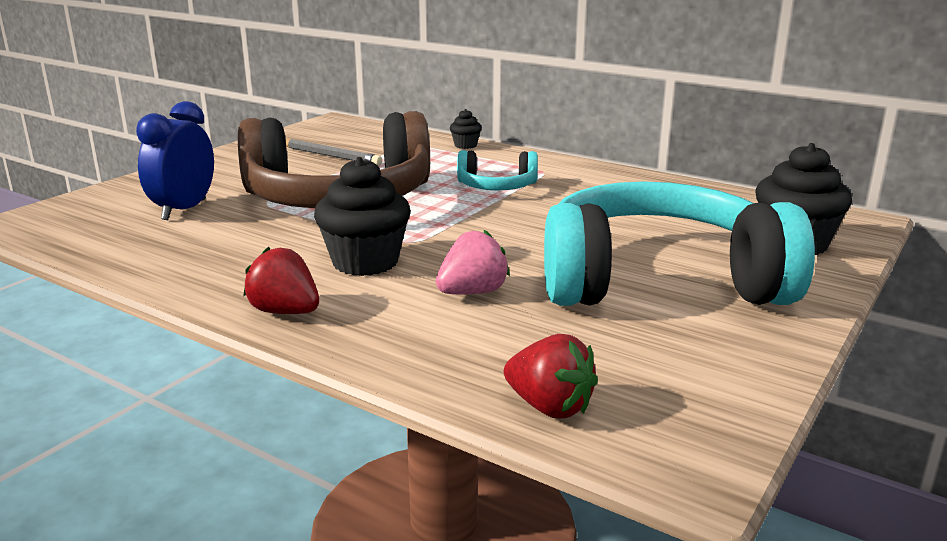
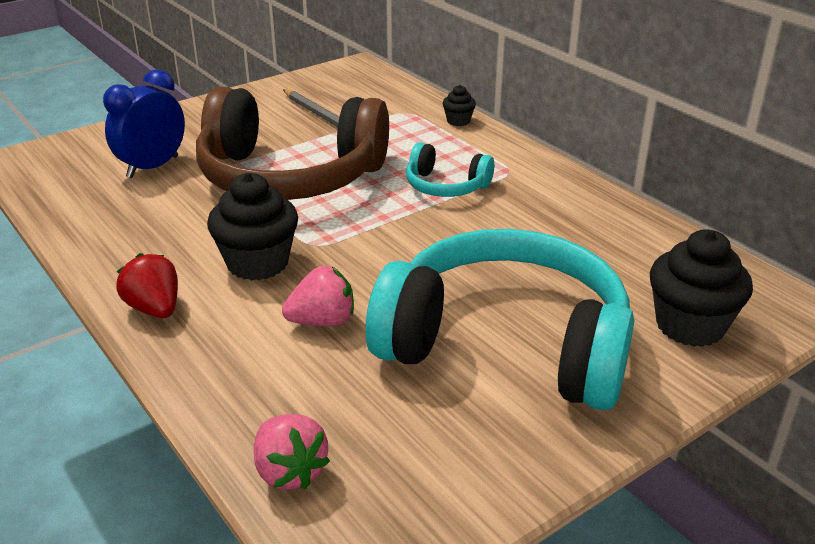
camera: 20 degrees right, 10 degrees up
(549, 407) = (289, 471): red strawberry -> pink strawberry

